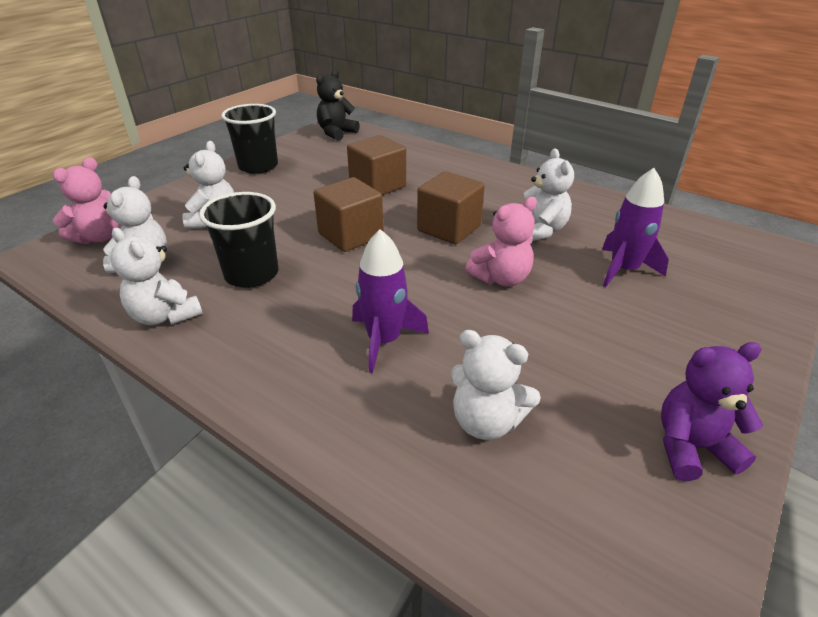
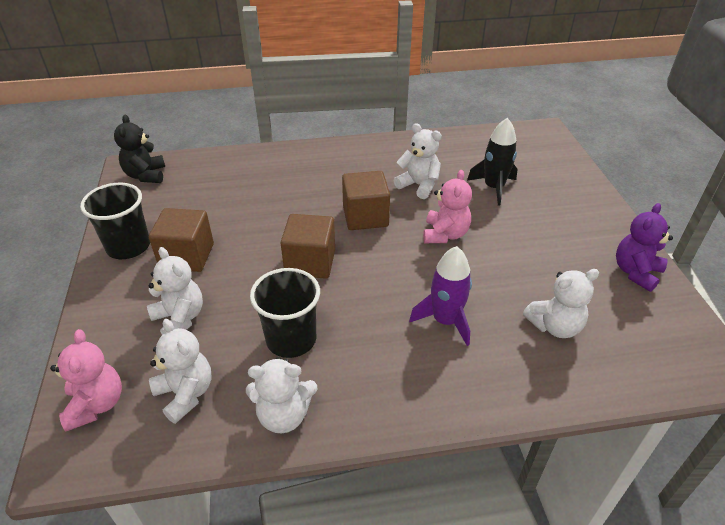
camera: 45 degrees left, 5 degrees up
(377, 185) = (263, 209): brown cube -> brown cube (187, 256)
(623, 270) = (493, 188): purple rocket -> black rocket

